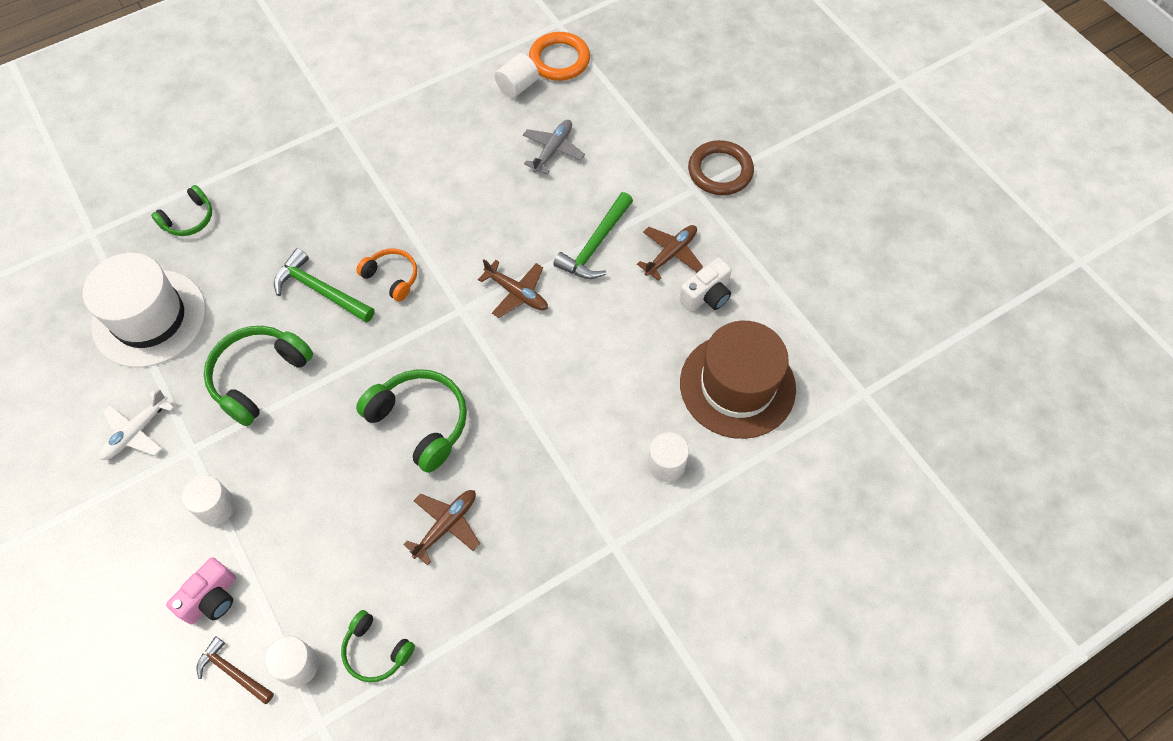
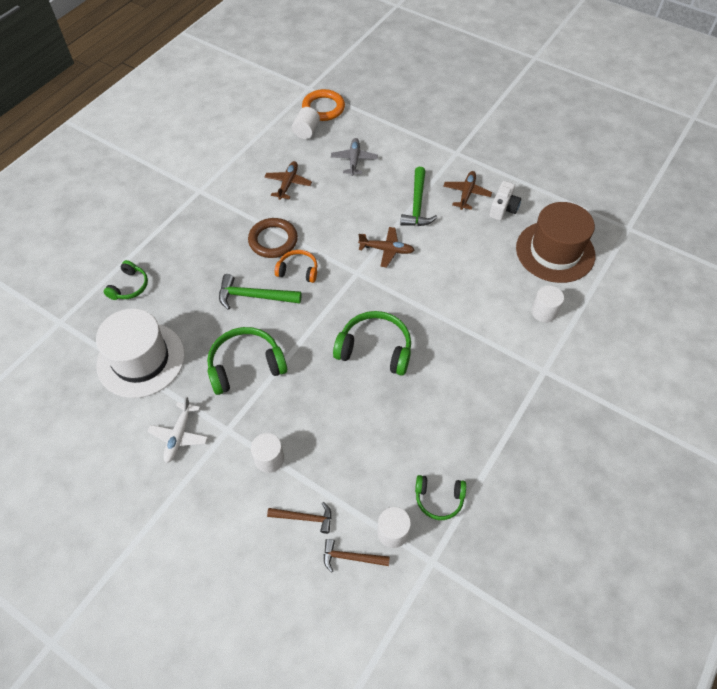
camera: 25 degrees left, 5 degrees down
(211, 598) = (304, 518): pink camera -> brown hammer
(258, 377) = (245, 365): green headphones -> green headphones turned 60 degrees clockwise
(446, 526) = (433, 404): brown plane -> brown plane (288, 184)
(720, 171) = (464, 138): brown ring -> brown ring (273, 240)

